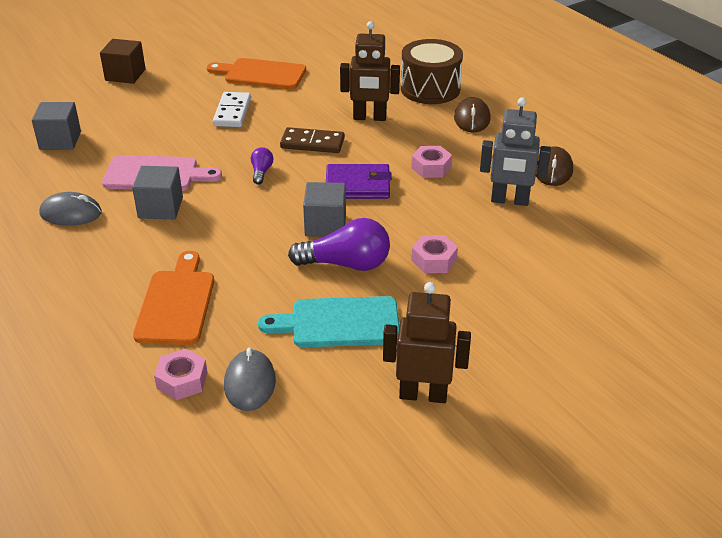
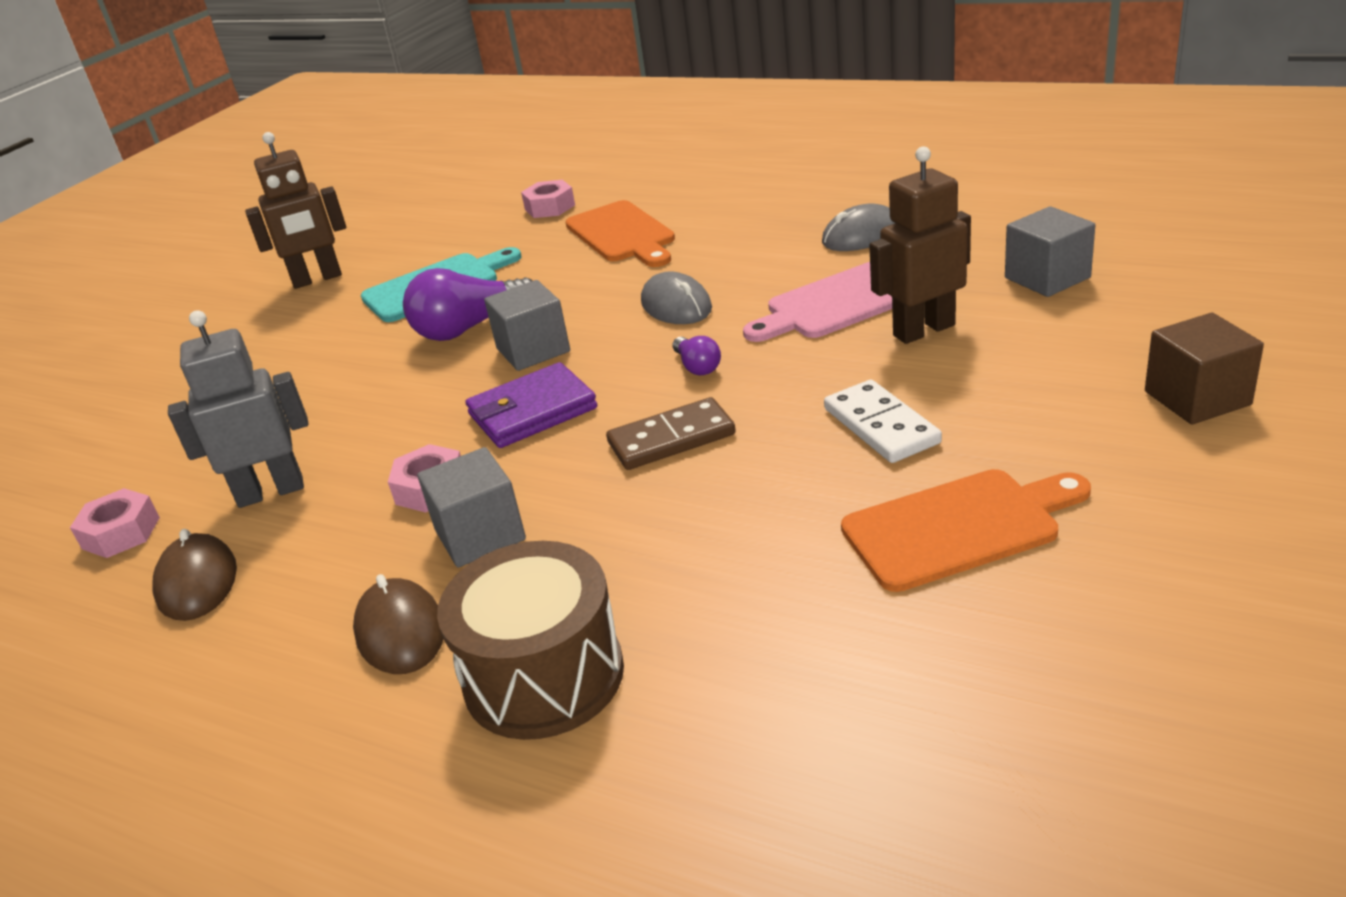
camera: 155 degrees right, 5 degrees down
(160, 208) = (768, 280): grey cube -> grey cube (480, 535)
(250, 383) = (487, 227): grey mouse -> grey mouse (676, 306)
(369, 118) = (618, 533): brown robot -> brown robot (923, 330)
(434, 260) = (359, 374): pink nut -> pink nut (121, 533)

